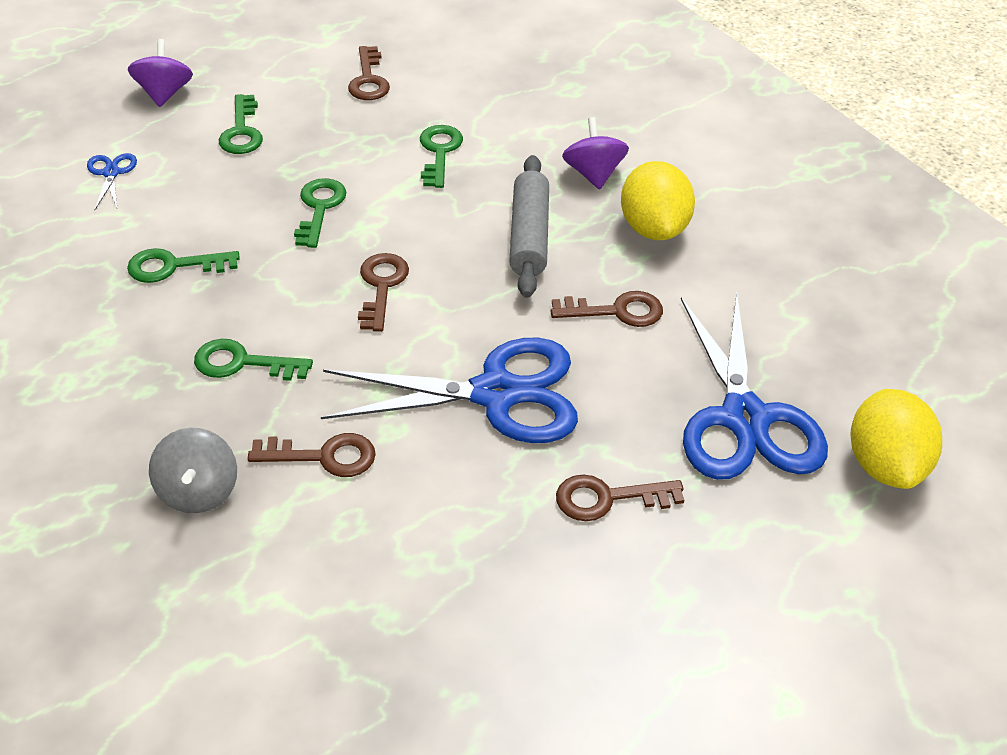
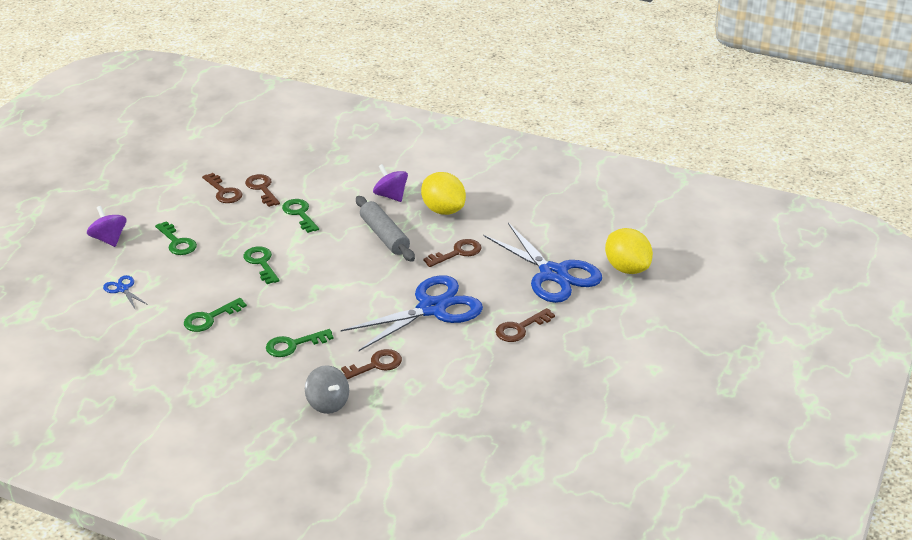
camera: 30 degrees left, 10 degrees down
(381, 286) = (331, 286): brown key -> brown key (262, 189)

